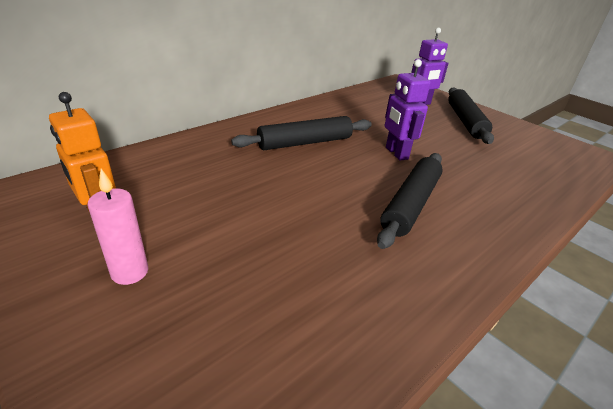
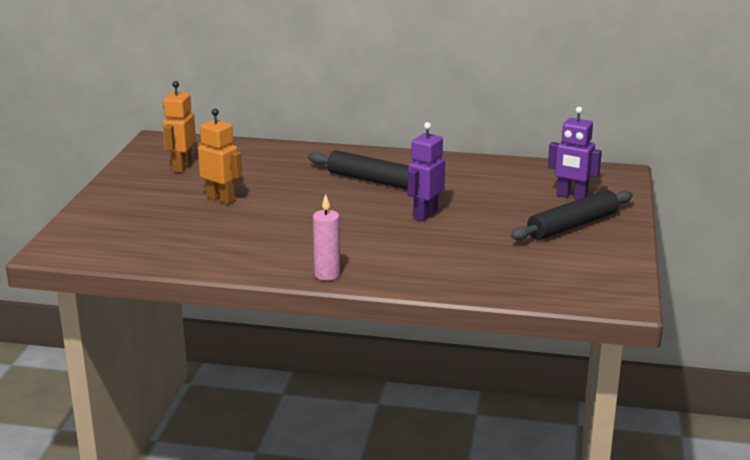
camera: 55 degrees right, 10 degrees down
(130, 272) = (154, 193): pink candle -> pink candle (327, 274)
(226, 231) = (221, 199): none -> orange robot
(411, 204) = (348, 239): black rolling pin -> none

